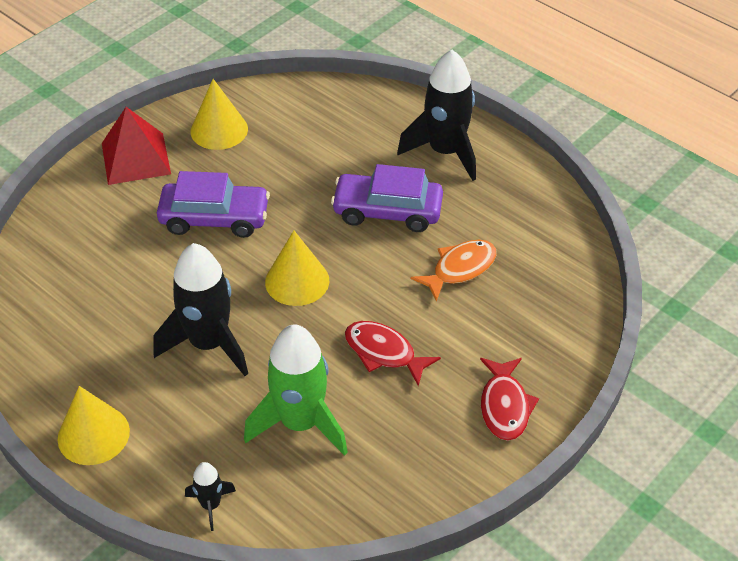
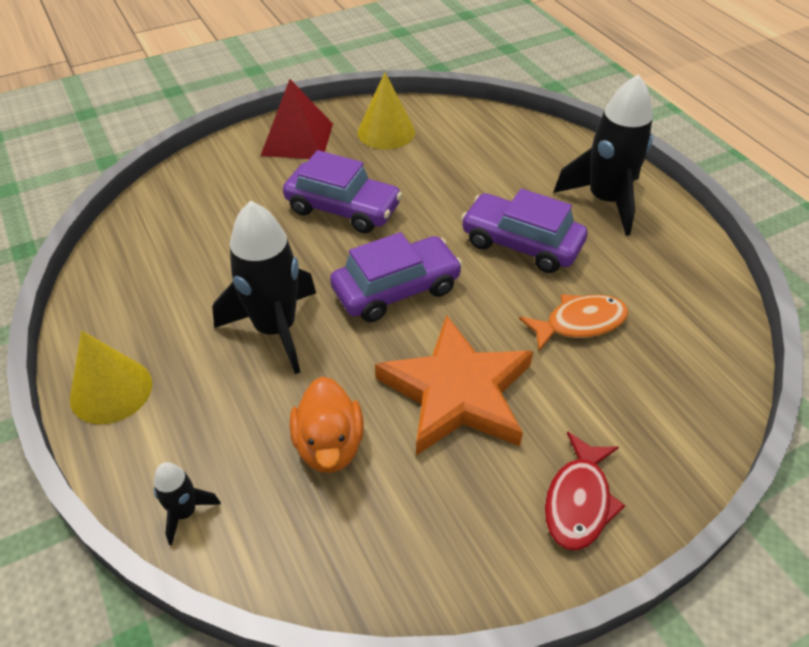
camera: 20 degrees right, 0 degrees up
(297, 281) = (396, 289): yellow cone -> purple car
(300, 423) = (329, 445): green rocket -> orange duck
(384, 352) = (457, 392): red fish -> orange star

